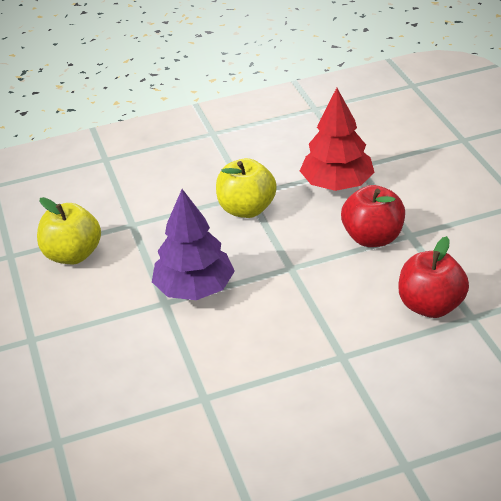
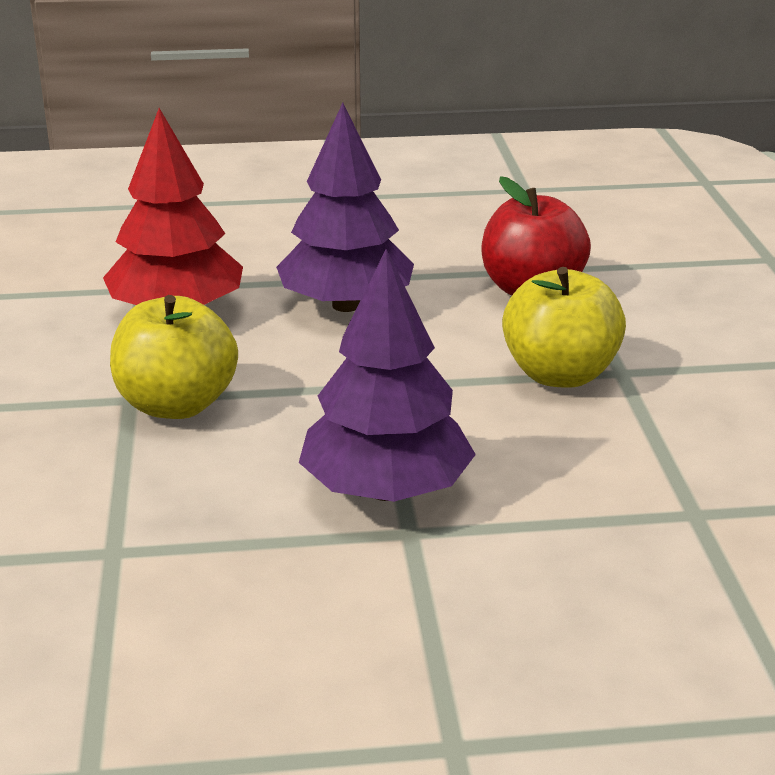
camera: 80 degrees left, 10 degrees down
(73, 255) = (166, 653): yellow apple -> yellow apple (560, 375)
(372, 238) = (346, 305): red apple -> purple tree

